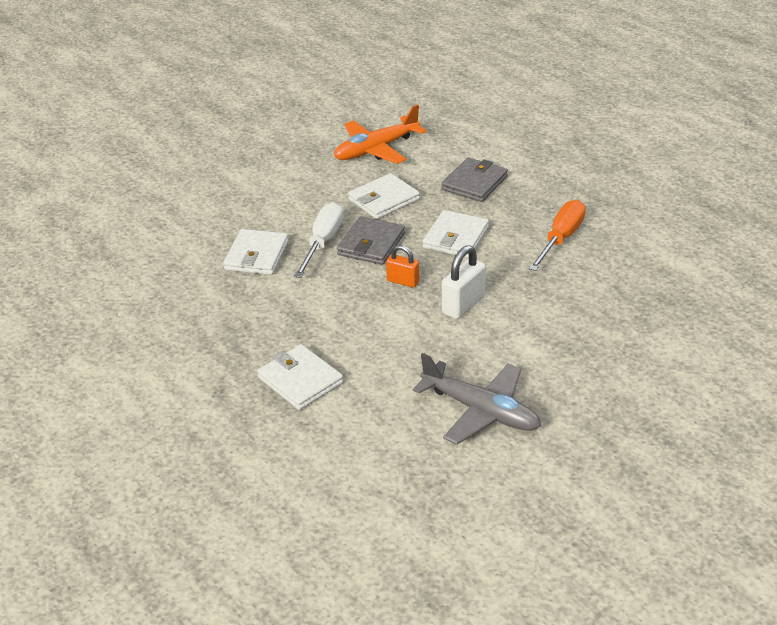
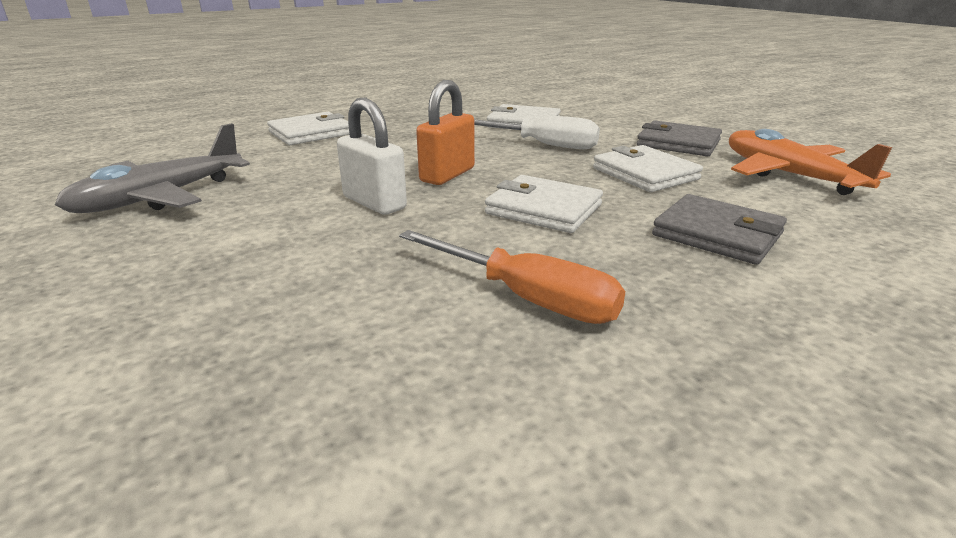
camera: 95 degrees right, 10 degrees down
(371, 244) = (535, 164): grey wallet -> grey wallet (678, 143)
(403, 281) = (447, 175): orange padlock -> orange padlock, size x1.54

